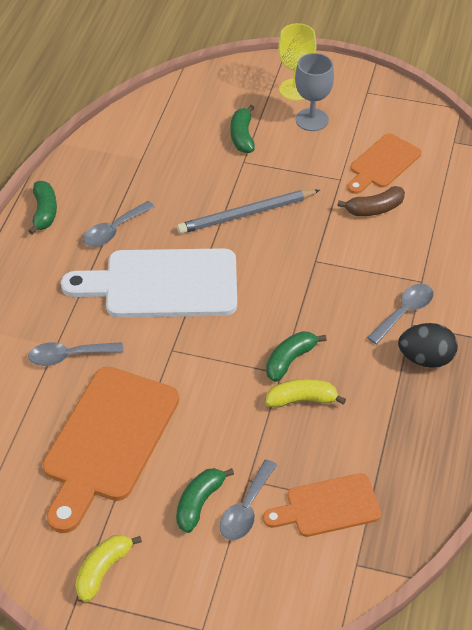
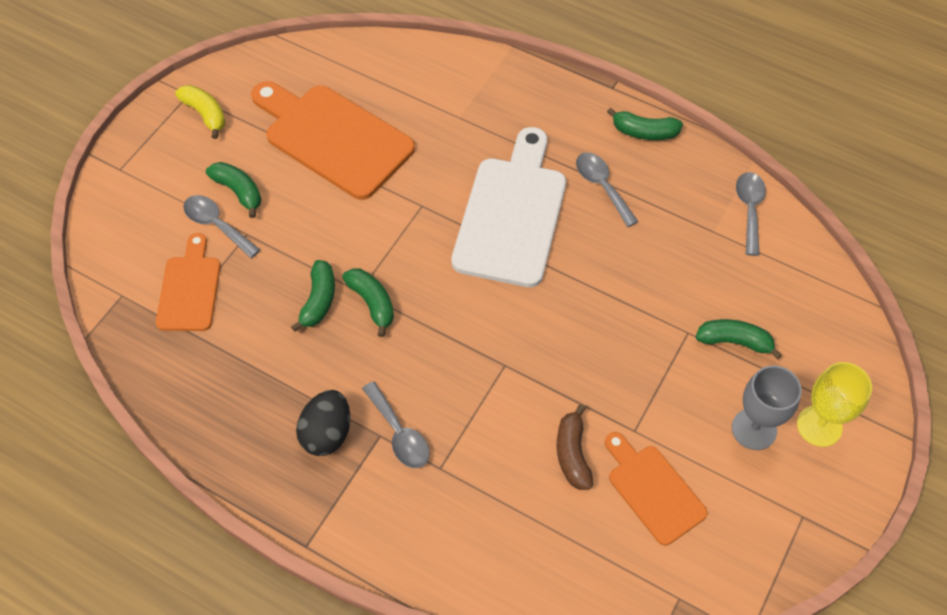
camera: 105 degrees right, 10 degrees up
(68, 356) = (442, 124): grey spoon -> grey spoon (749, 209)
(246, 214) = (596, 314): grey pencil -> none
(302, 400) = (319, 300): yellow banana -> green banana

